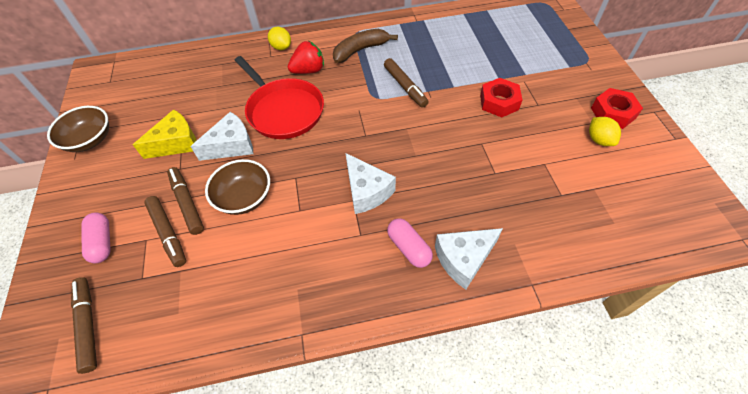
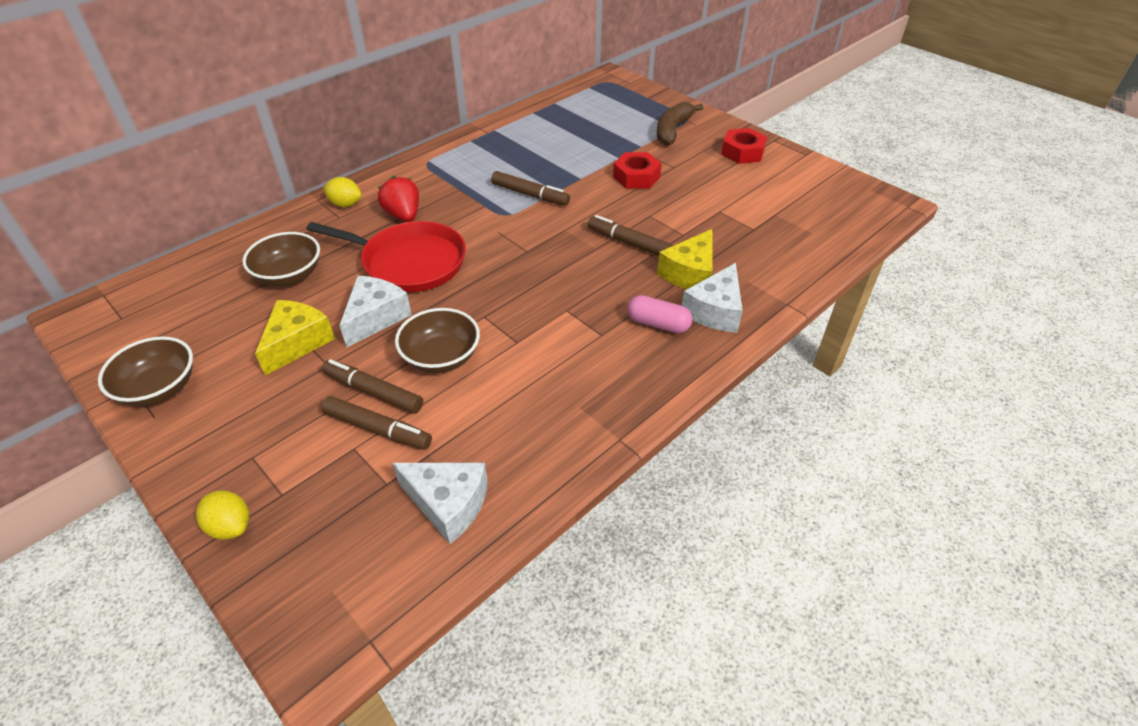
camera: 35 degrees left, 10 degrees down
(88, 325) = (361, 558): brown marker -> brown marker (629, 243)
(102, 242) = (295, 477): pink capsule -> none
(210, 90) = (289, 275): none -> brown bowl
(309, 70) = (403, 215): red strawberry -> red strawberry turned 60 degrees counterclockwise
(360, 50) = (448, 178): brown banana -> brown banana (673, 130)
(366, 191) = (574, 297): white cheese -> white cheese (448, 504)
(471, 213) = (690, 273): none -> yellow cheese
(599, 140) = (748, 176): yellow lemon -> yellow lemon (230, 526)

